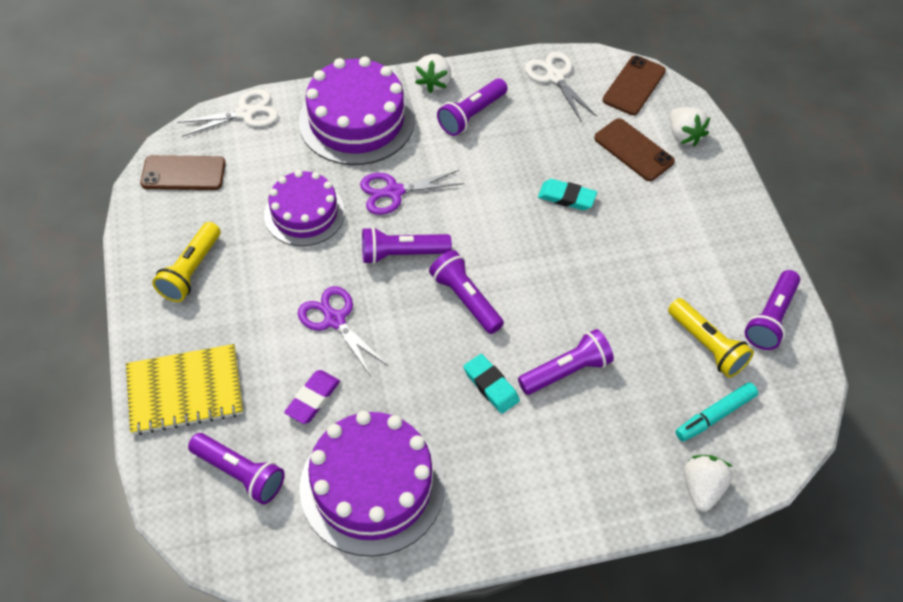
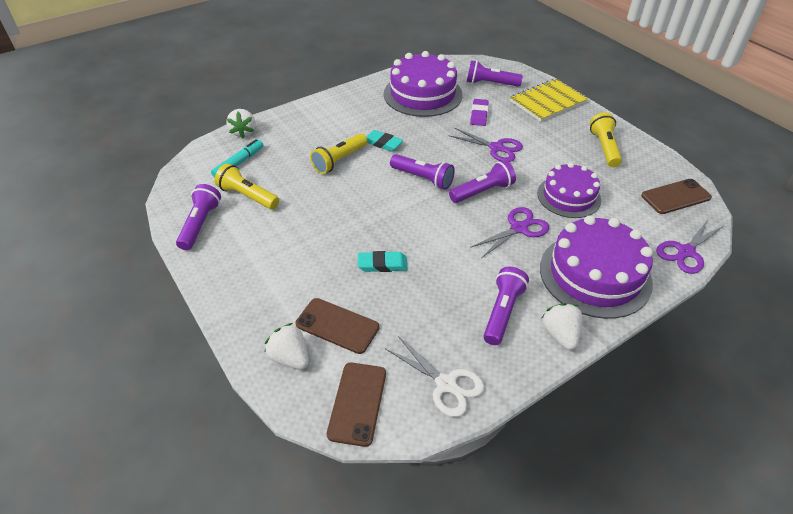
camera: 160 degrees right, 10 degrees down
(245, 113) = (686, 252): white scissors -> purple scissors
(566, 371) = (339, 160): purple flashlight -> yellow flashlight

